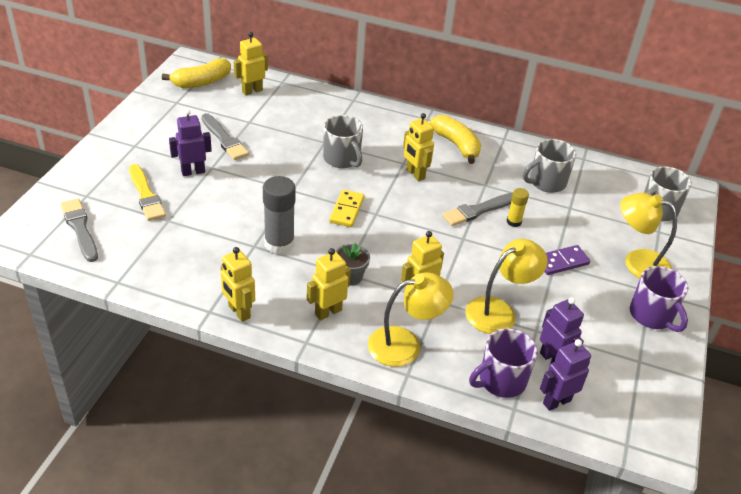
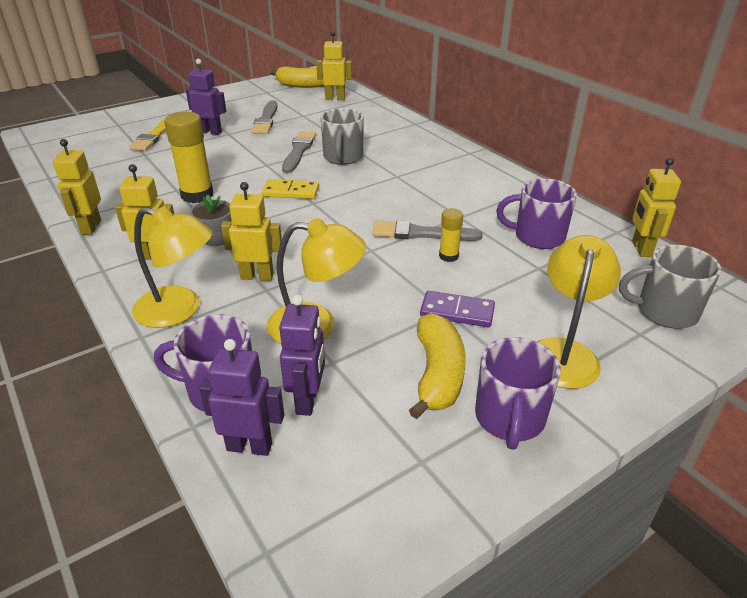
camera: 40 degrees right, 5 degrees down
(80, 228) = (81, 140): grey brush -> grey brush (299, 151)
(279, 244) = (197, 195): grey glue stick -> yellow glue stick
(347, 210) = (291, 192): yellow domino -> yellow domino turned 45 degrees clockwise
(415, 174) = (396, 187): yellow robot -> yellow robot (641, 249)
(456, 145) = (473, 178): yellow banana -> yellow banana (437, 374)
(546, 182) = (537, 237): grey mug -> purple mug
(637, 262) = (564, 352): yellow lamp -> yellow lamp turned 45 degrees clockwise

